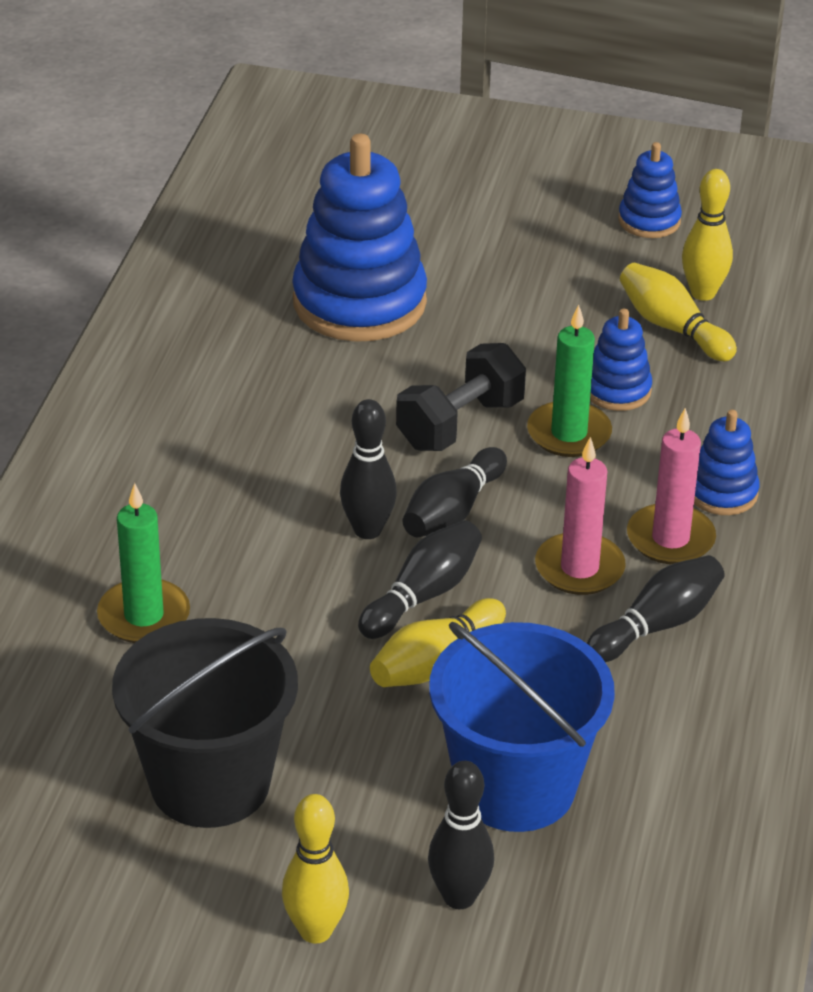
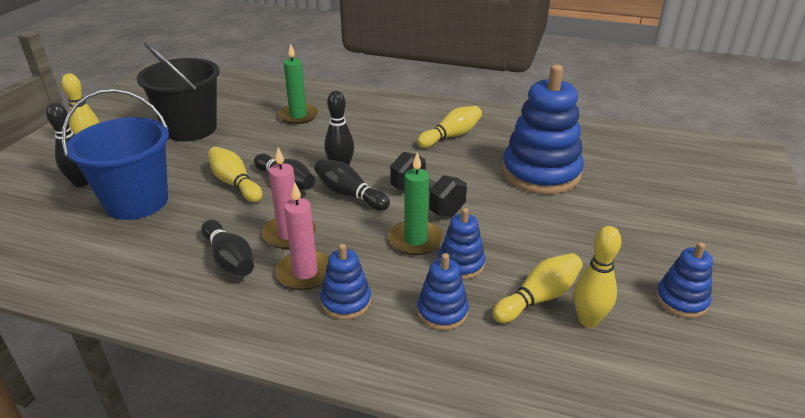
camera: 95 degrees right, 5 degrees down
(232, 397) = (451, 136): none -> yellow bowling pin
(719, 407) = (442, 312): none -> blue stacking toy

